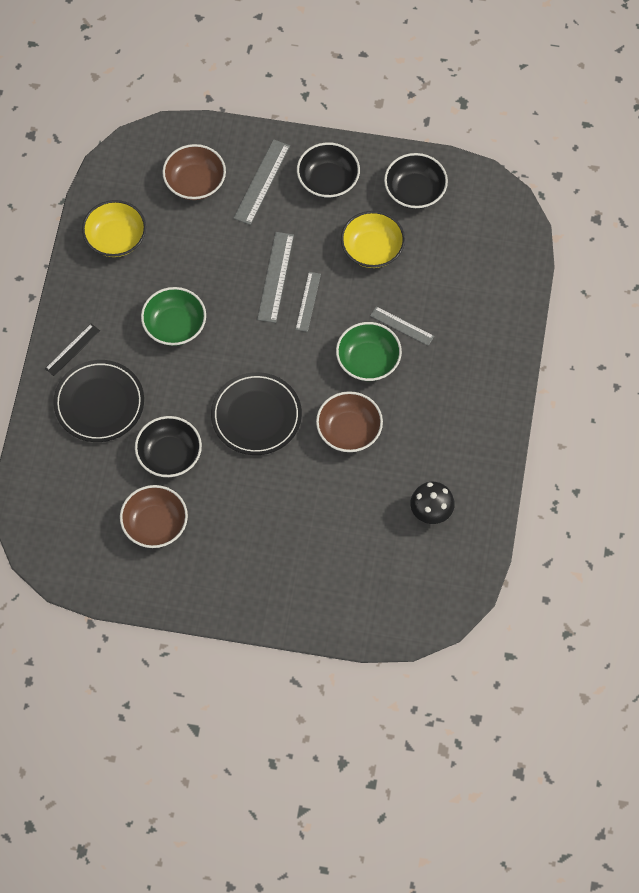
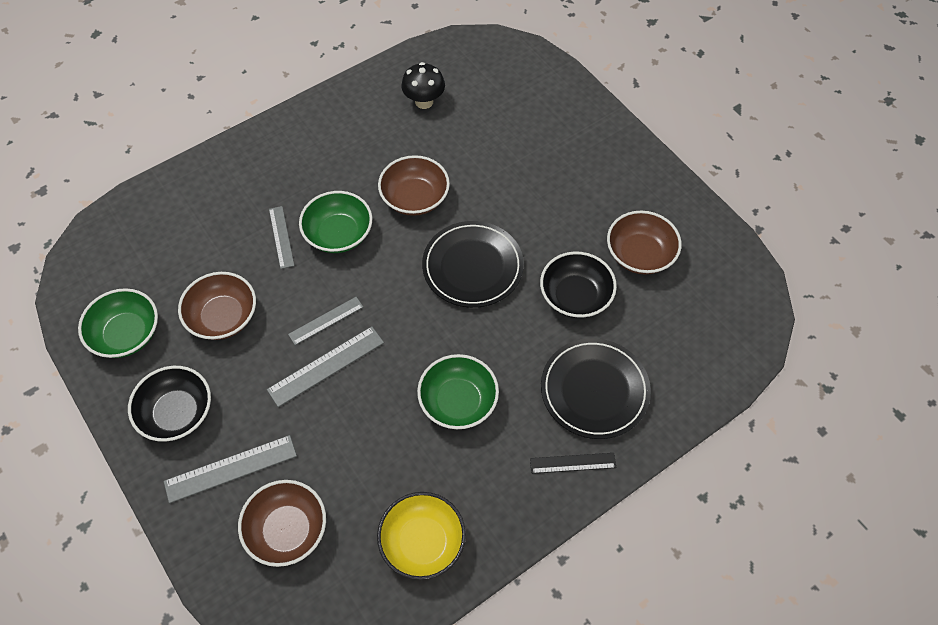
camera: 135 degrees left, 5 degrees down
(372, 249) = (223, 317): yellow bowl -> brown bowl
(415, 191) = (126, 334): black bowl -> green bowl

